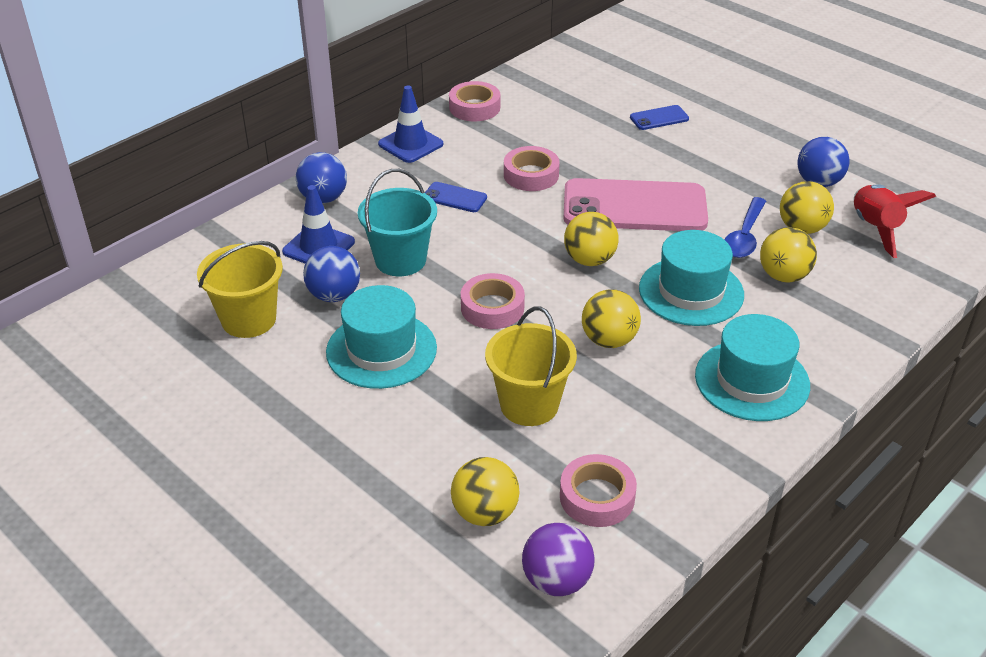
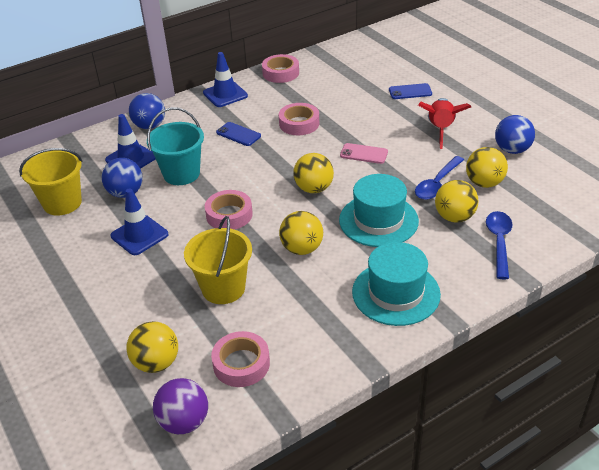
camera: 15 degrees right, 0 degrees up
(381, 350) = (139, 235): turquoise hat -> blue traffic cone
(634, 207) = (364, 154): pink phone -> pink phone, size x0.43
(850, 301) = (499, 242): none -> blue spoon
(875, 229) = (542, 190): red rocket -> red rocket (440, 130)

